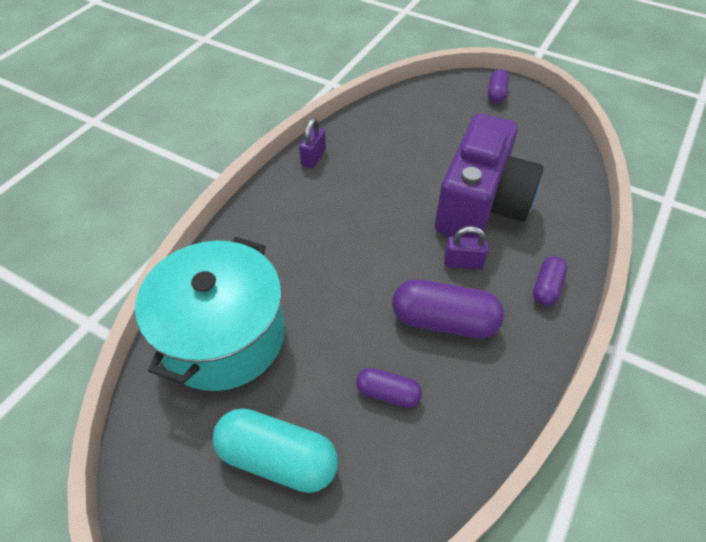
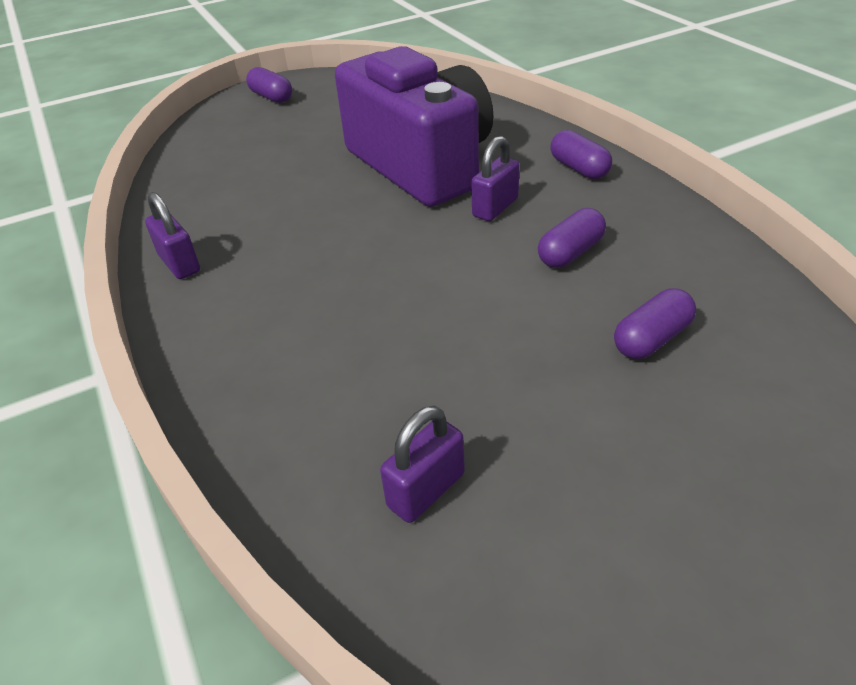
camera: 55 degrees left, 10 degrees down
(223, 336) = (426, 490): turquoise pot -> purple padlock
(278, 458) = (707, 498): turquoise capsule -> none
(444, 321) = (570, 253): purple capsule -> purple capsule, size x0.56

